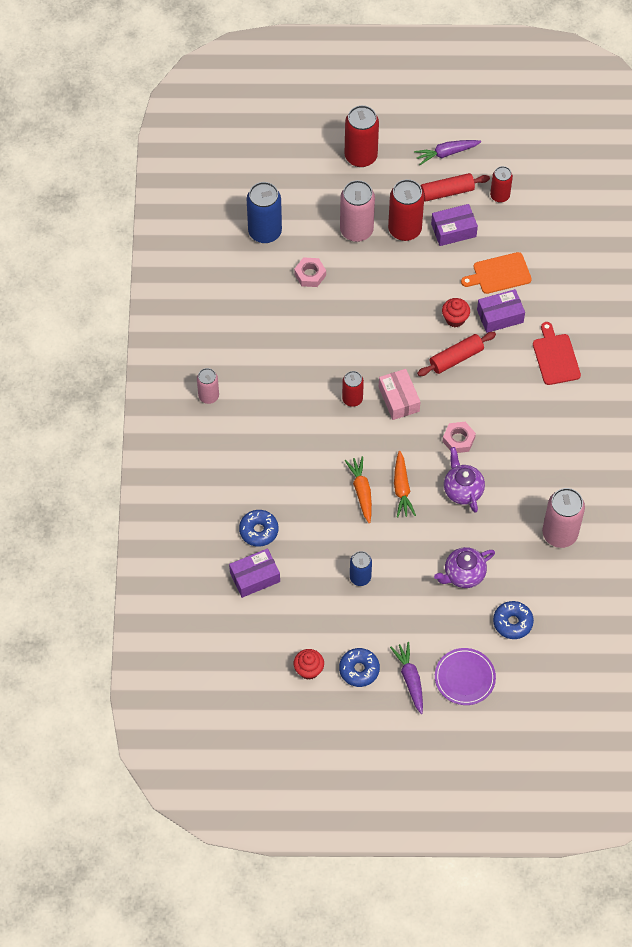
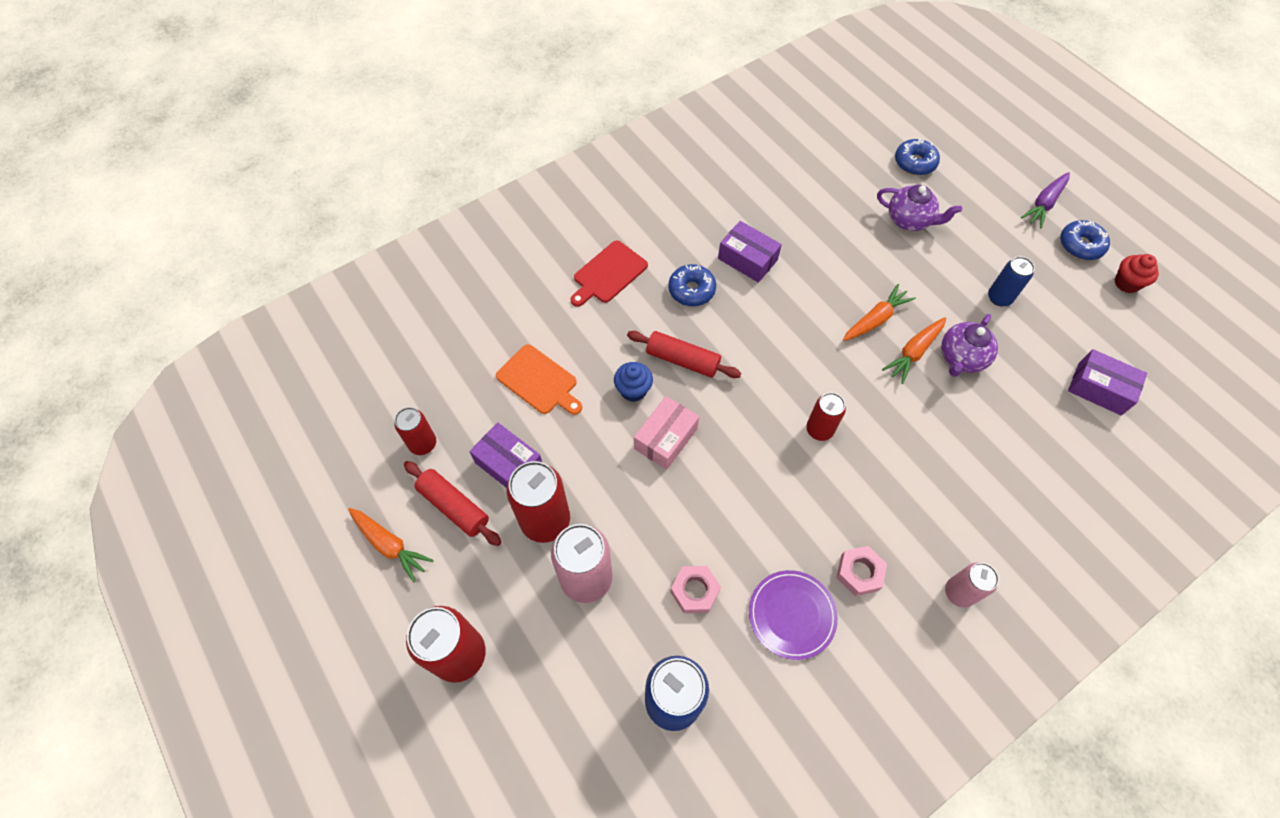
camera: 125 degrees left, 0 degrees up
(258, 531) = (1051, 419): blue donut -> blue donut (691, 290)
(398, 399) = (779, 384): pink box -> pink box (666, 438)
(446, 153) = (390, 545): purple carrot -> orange carrot
(455, 319) = (633, 390): red cupcake -> blue cupcake
(458, 440) = (776, 303): pink nut -> pink nut (859, 572)
(462, 490) = (827, 268): purple teapot -> purple teapot (961, 358)
(464, 677) = (998, 168): purple plate -> purple plate (792, 615)
(500, 316) = (595, 349): purple box -> purple box (747, 259)
(559, 534) = (798, 174): pink can -> none

